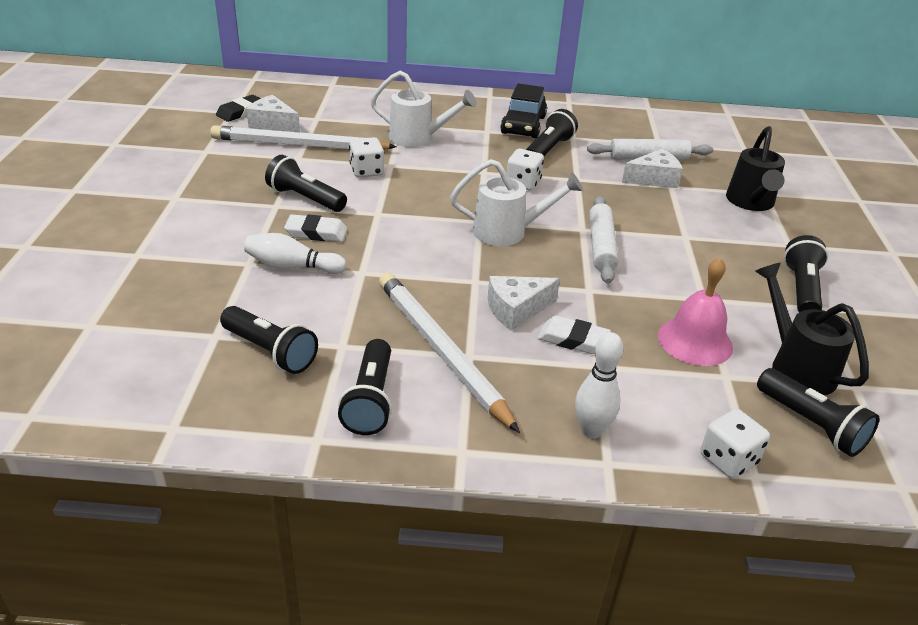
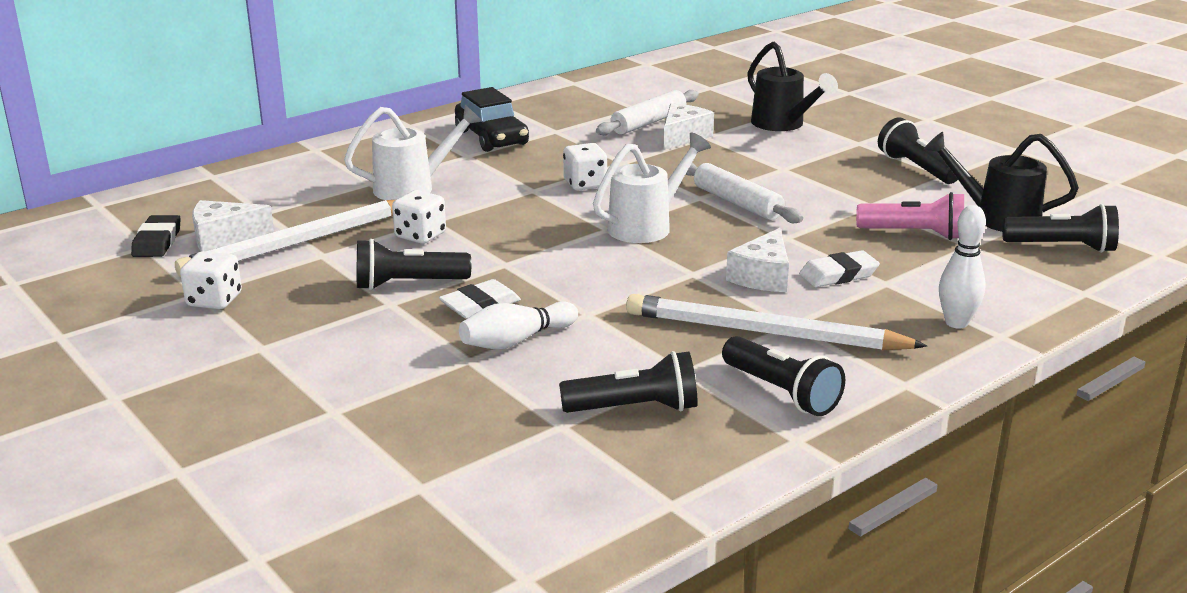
camera: 40 degrees left, 10 degrees down
(548, 149) = (554, 149): black flashlight -> none
(695, 341) = (914, 234): pink bell -> pink flashlight
(728, 459) = (1057, 292): white dice -> white dice (214, 300)

